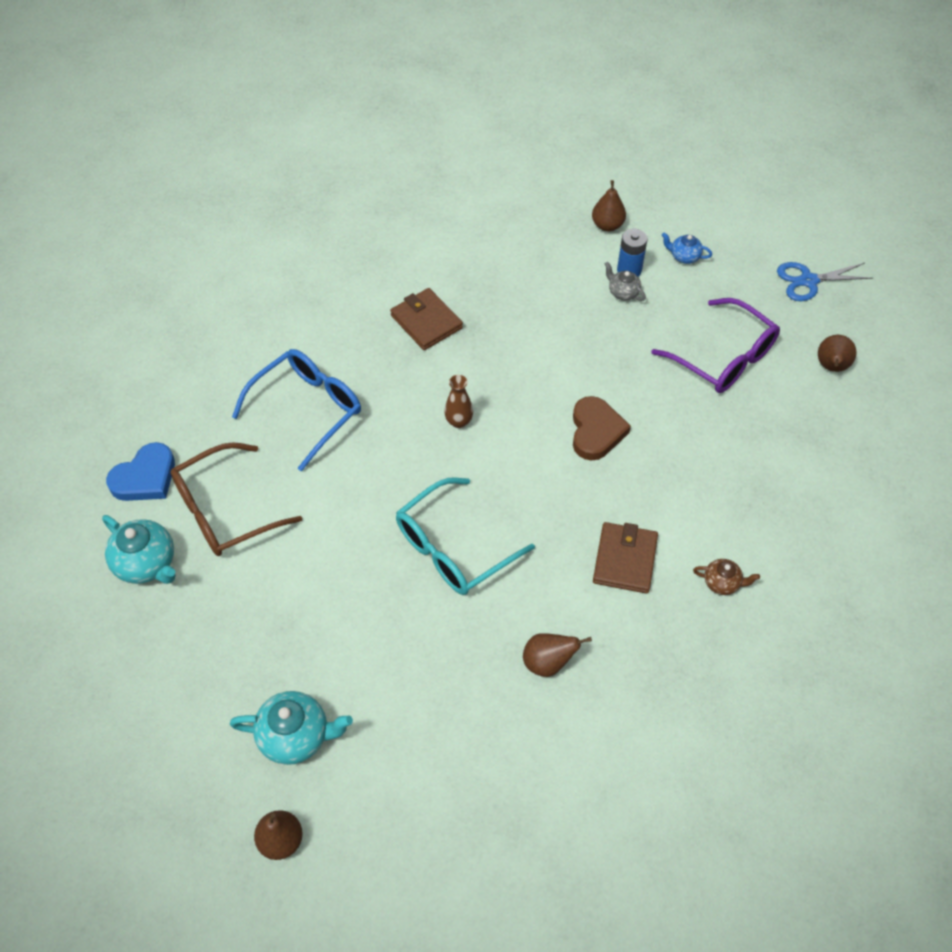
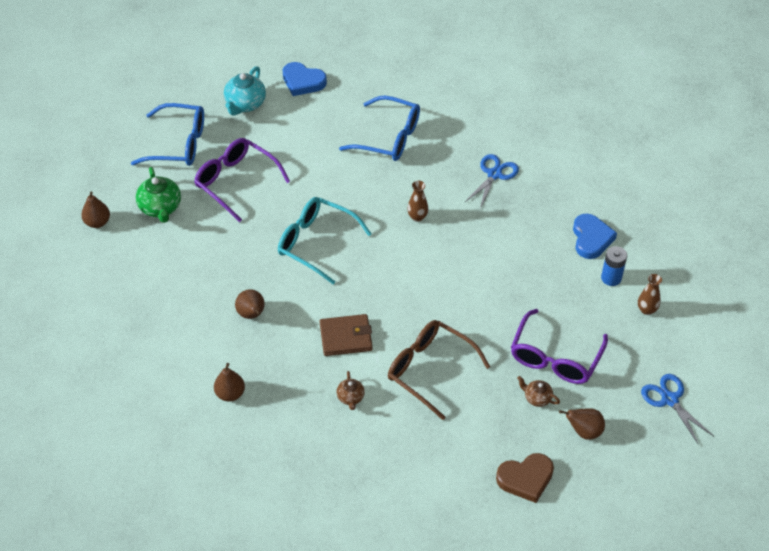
camera: 70 degrees right, 5 degrees down
(176, 677) = (178, 144): none -> blue glasses
(226, 510) = (296, 125): brown glasses -> brown glasses (430, 370)
(295, 616) = (236, 182): none -> purple glasses
(295, 736) = (160, 208): turquoise teapot -> green teapot
(426, 322) = (494, 174): brown wallet -> blue scissors
(566, 267) = (591, 239): none -> blue heart
(596, 431) = (446, 295): brown heart -> brown heart (525, 479)
(607, 225) = (650, 253): brown pear -> brown pear (230, 394)
(623, 292) = (586, 279): grey teapot -> none
(684, 256) = (646, 310): blue teapot -> brown vase
(775, 393) = (537, 398): none -> brown teapot

